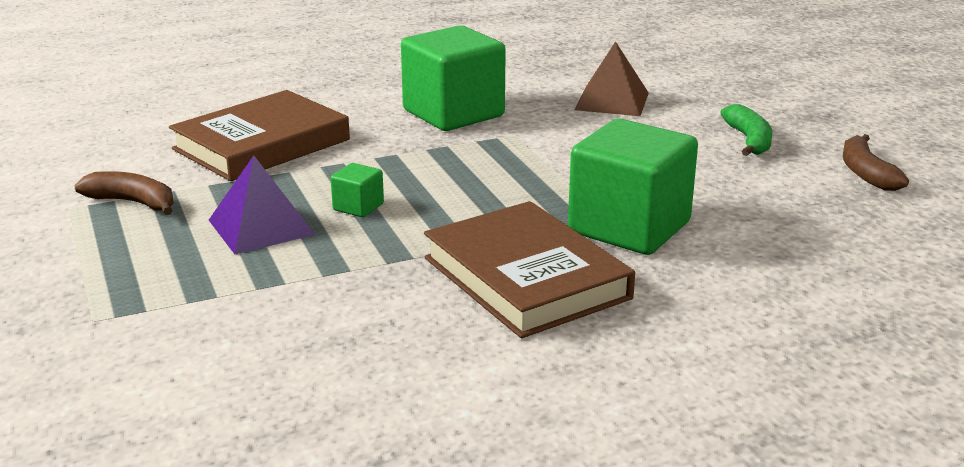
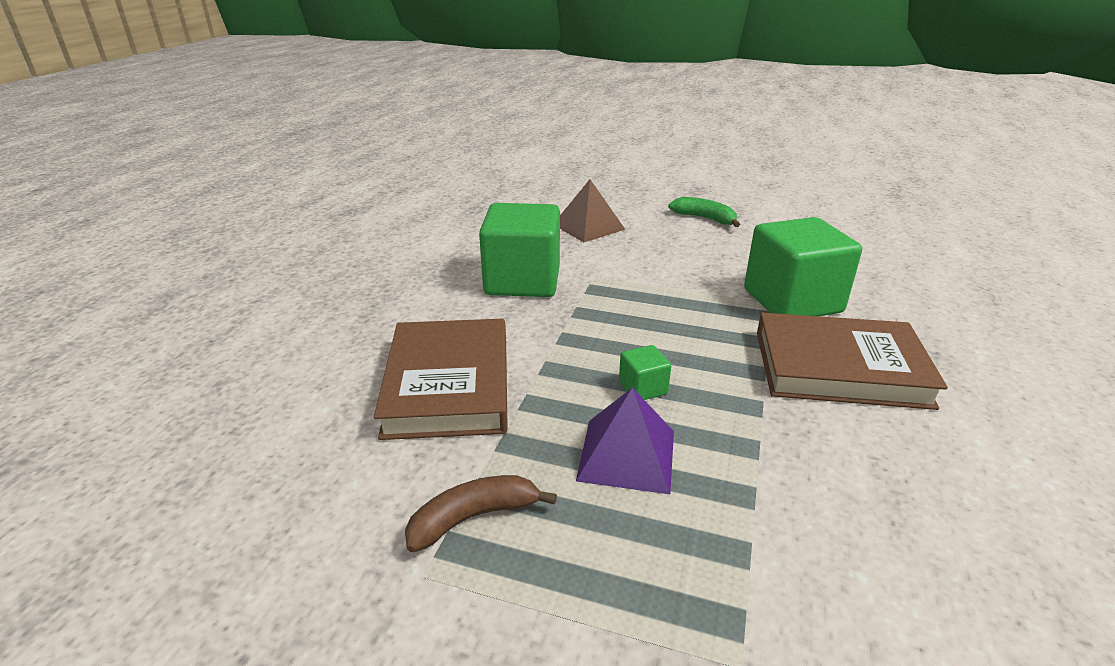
camera: 50 degrees left, 5 degrees up
(866, 173) = (786, 212): brown banana -> none

